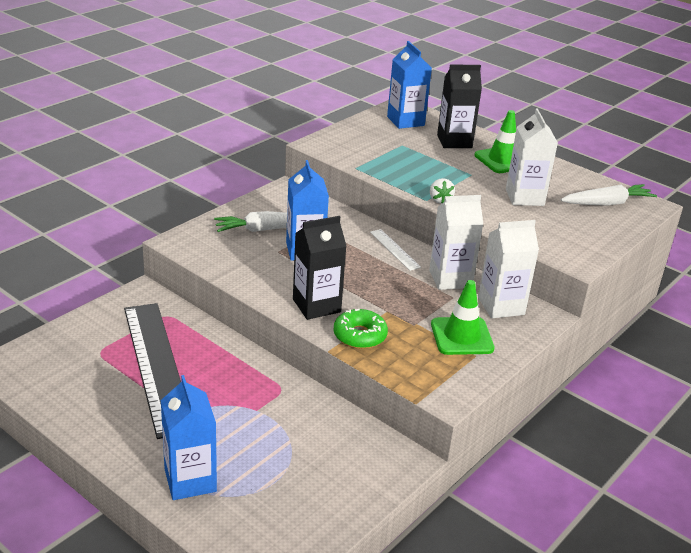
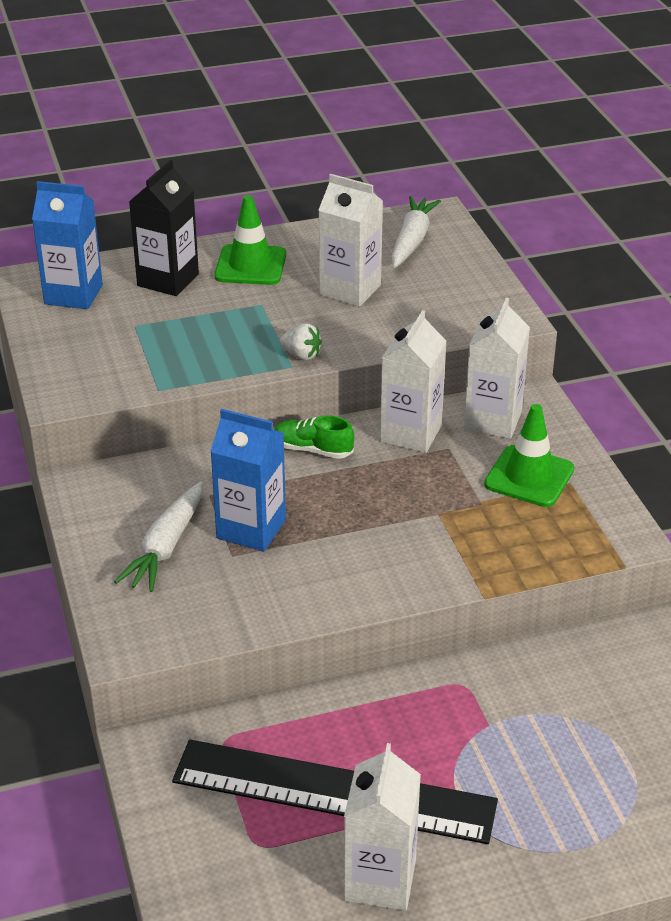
camera: 55 degrees left, 5 degrees up
(102, 404) = (380, 880): none -> white carton
(190, 480) = (585, 838): blue carton -> none
(316, 305) = (384, 569): black carton -> none
(360, 336) = (473, 557): green donut -> none
(395, 249) = (312, 450): white ruler -> green shoe

